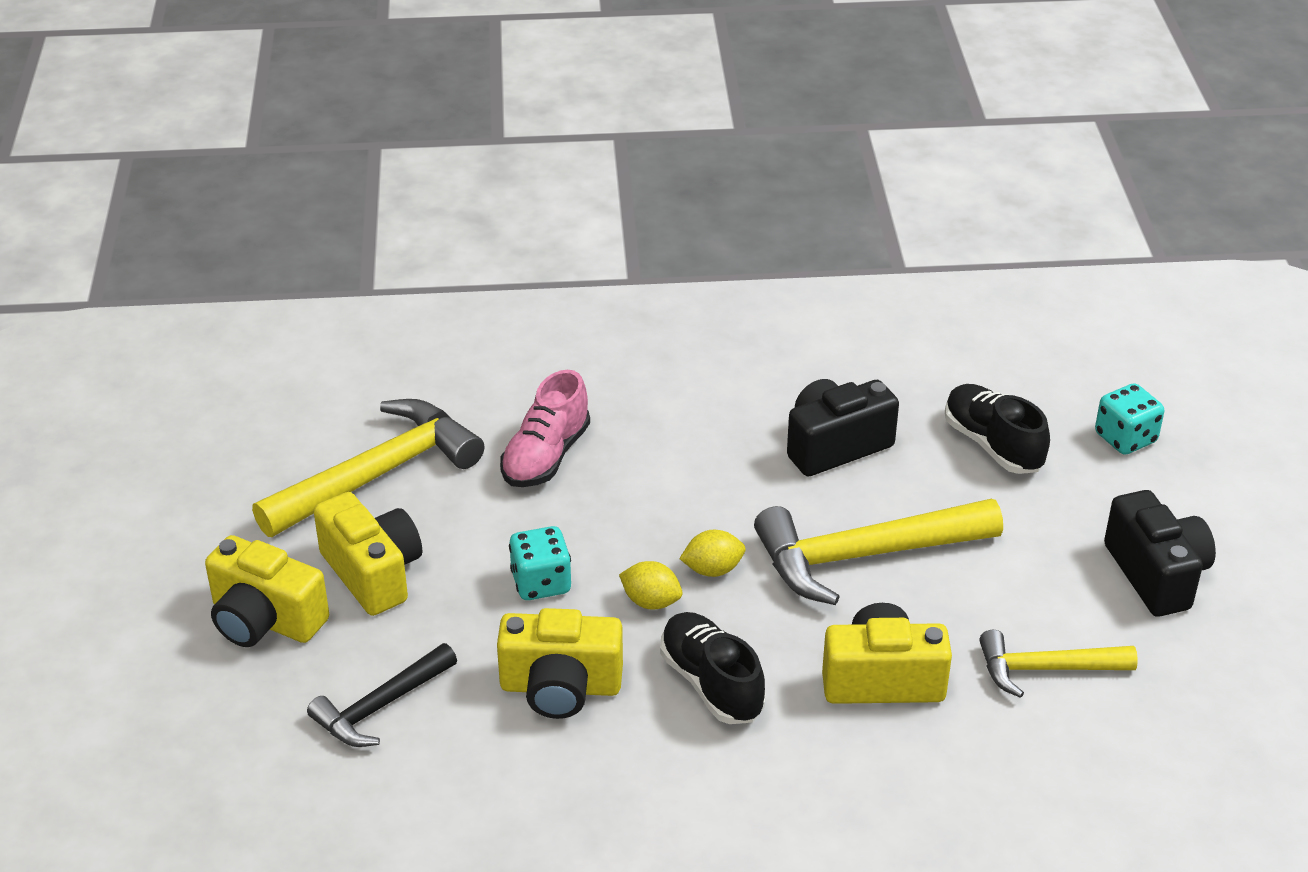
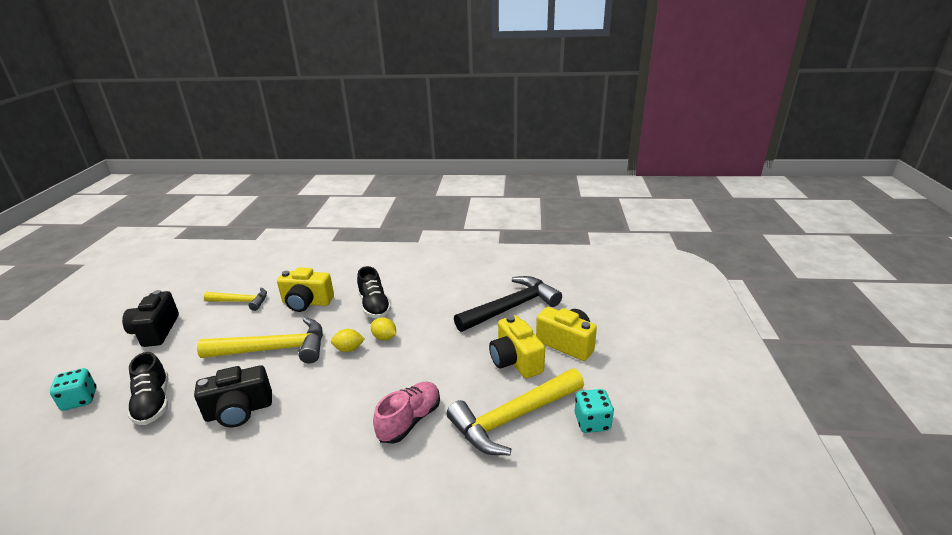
camera: 170 degrees left, 10 degrees down
(380, 706) = (511, 308): black hammer -> black hammer, size x1.68
(541, 583) = (433, 349): turquoise dice -> turquoise dice (592, 422)
(560, 687) = (436, 309): yellow camera -> none

